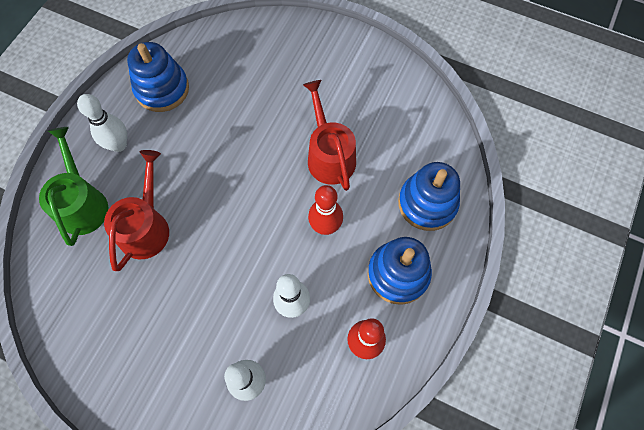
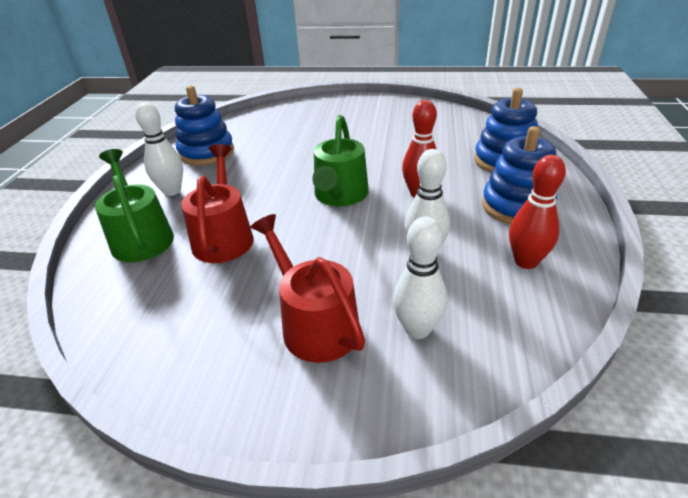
camera: 15 degrees left, 30 degrees down
(257, 204) = (340, 195): none -> green watering can
(329, 155) = (392, 155): red watering can -> red watering can (315, 323)

